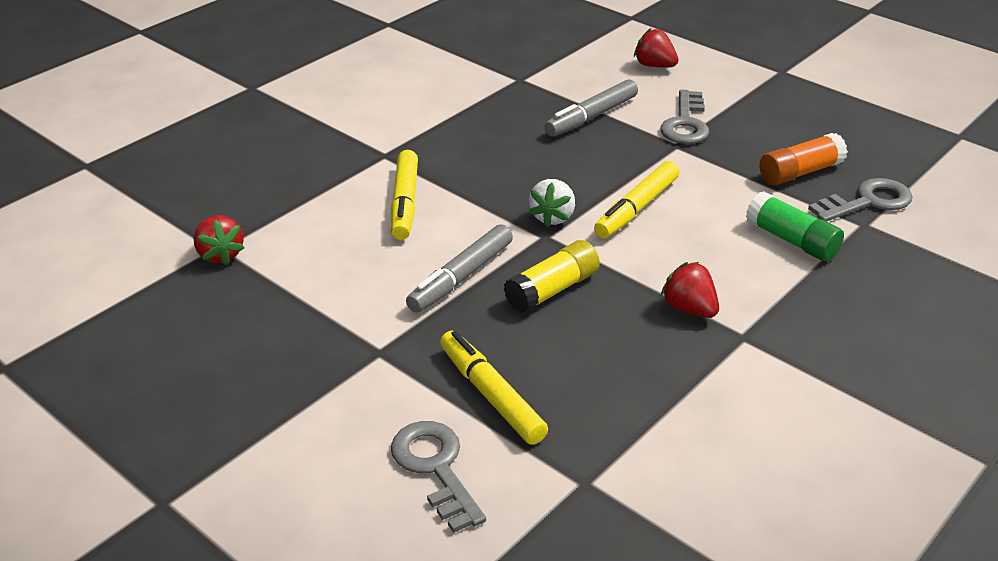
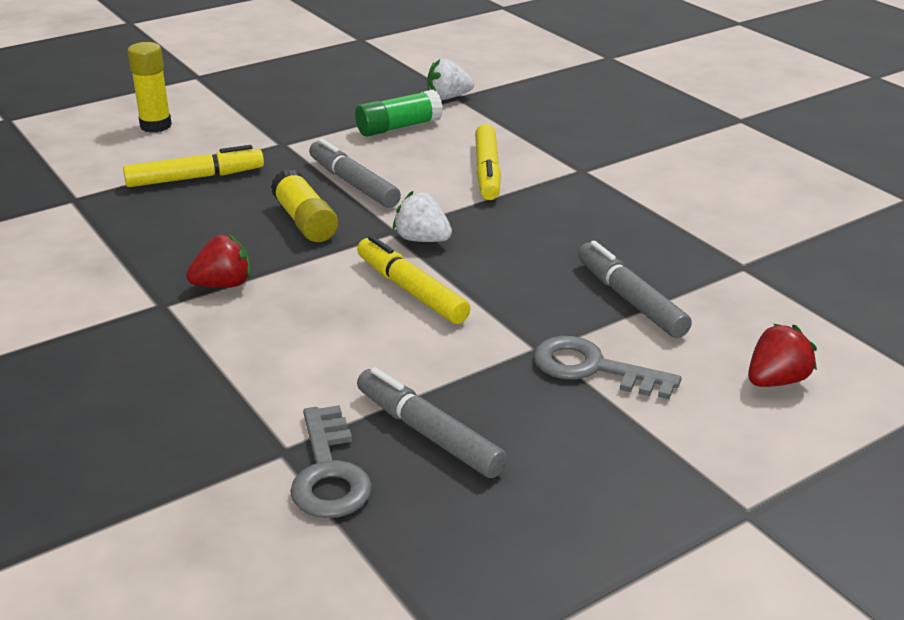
camera: 105 degrees right, 5 degrees down
(220, 255) = (448, 98): red strawberry -> white strawberry
(354, 484) = (156, 126): none -> yellow glue stick
(405, 203) = (487, 171): yellow marker -> yellow marker turned 105 degrees counterclockwise
(435, 468) = (142, 151): grey key -> none
(792, 240) = (287, 380): green glue stick -> green glue stick (398, 127)
(800, 172) = (428, 433): orange glue stick -> grey marker

